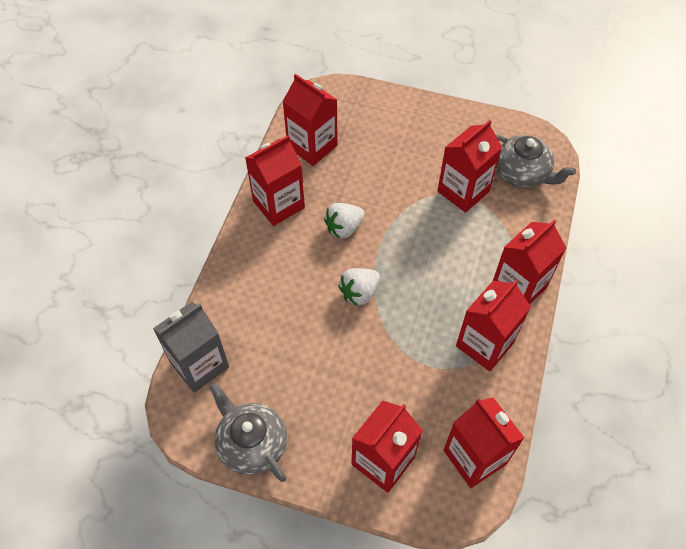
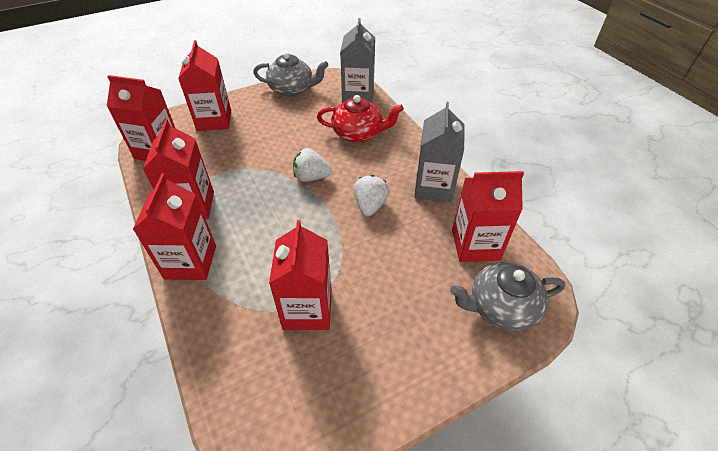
camera: 135 degrees right, 10 degrees down
(264, 309) = (358, 133): none -> red teapot
(278, 204) = (433, 187): red carton -> grey carton
(359, 293) = (311, 177): white strawberry -> white strawberry turned 90 degrees counterclockwise
(522, 173) = (263, 382): grey teapot -> grey teapot (501, 307)

